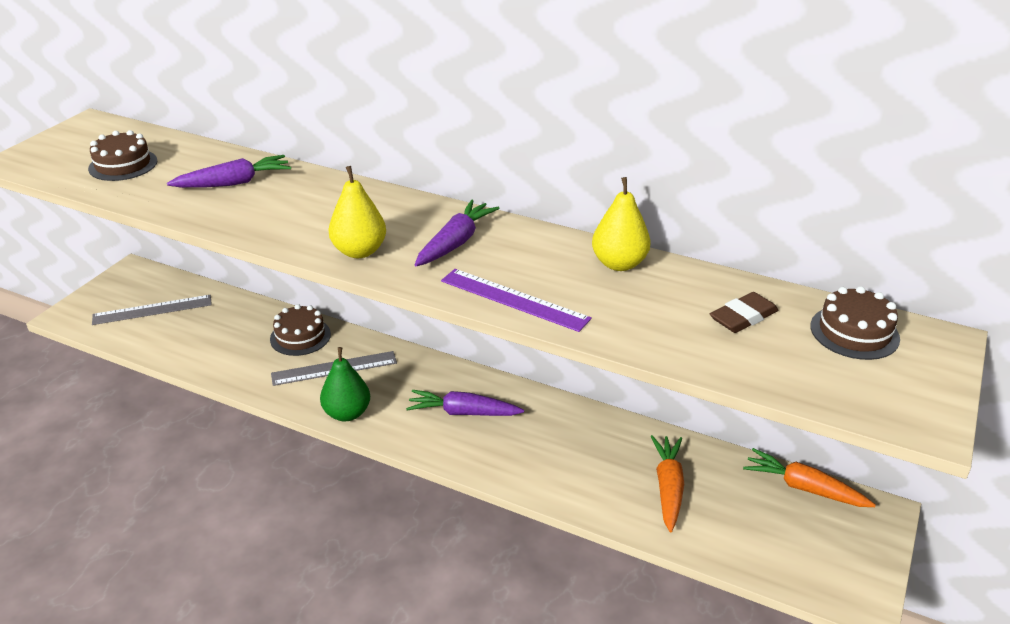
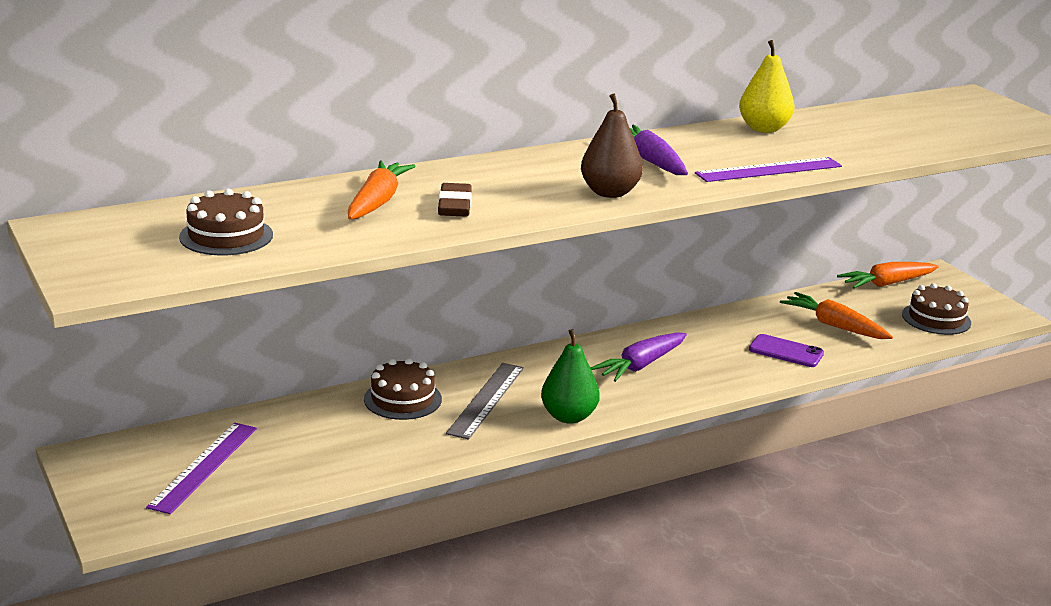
camera: 55 degrees left, 10 degrees down
(152, 310) = (204, 466): grey ruler -> purple ruler
(234, 183) = (377, 202): purple carrot -> orange carrot
(359, 251) = (609, 193): yellow pear -> brown pear
(581, 478) = (786, 351): none -> purple phone
(743, 317) = (883, 124): brown eraser -> brown eraser (454, 205)
(854, 332) = (937, 107): brown cake -> brown cake (936, 318)

